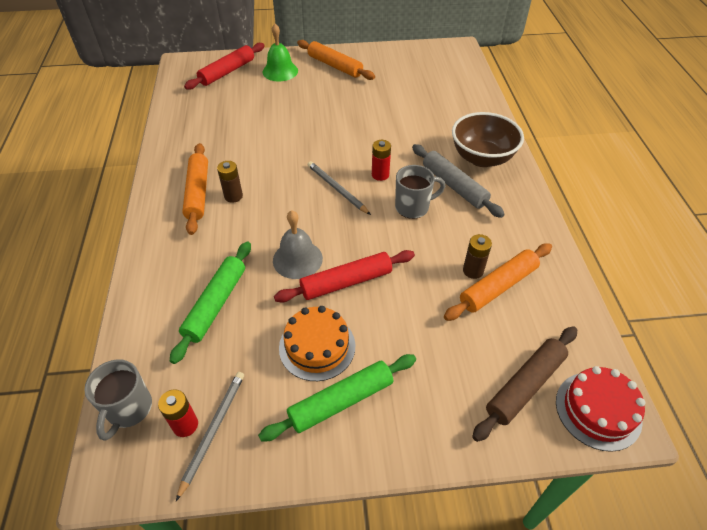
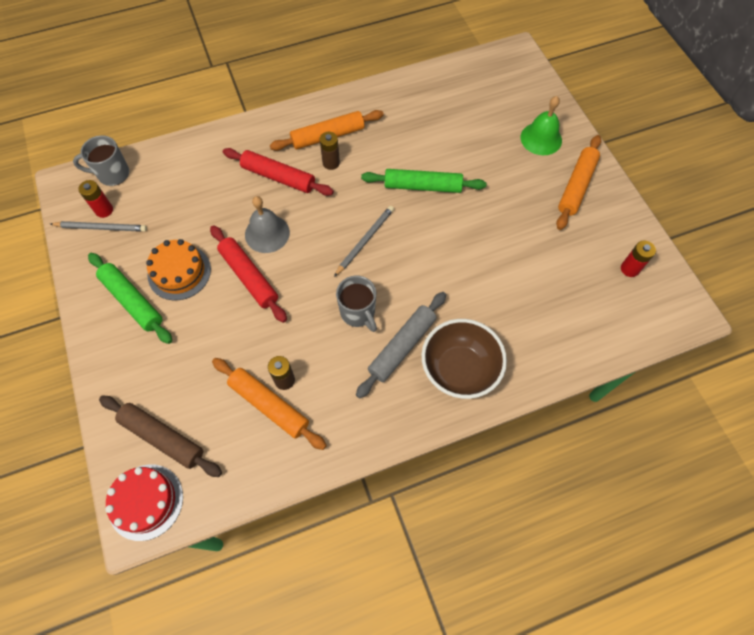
camera: 75 degrees right, 15 degrees up
(215, 304) = (208, 192): green rolling pin -> green rolling pin (422, 186)
(227, 72) = (518, 94): red rolling pin -> red rolling pin (278, 177)
(380, 175) = (397, 274): red battery -> red battery (629, 269)

